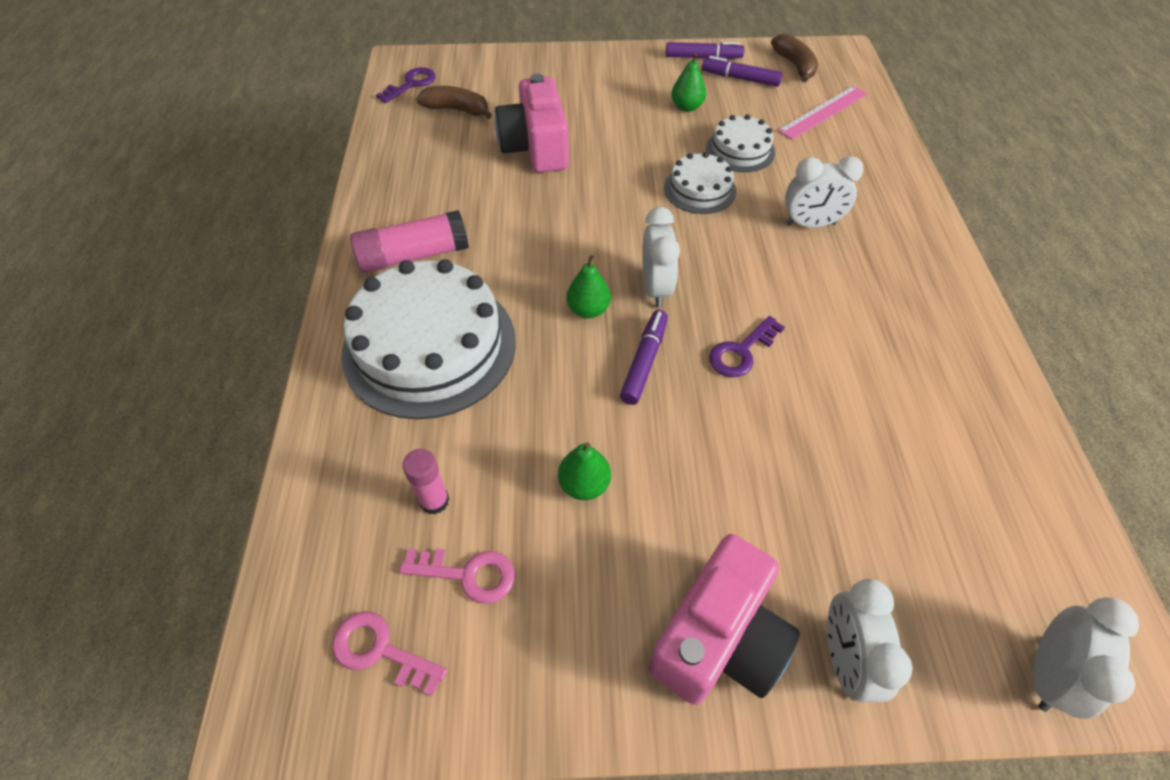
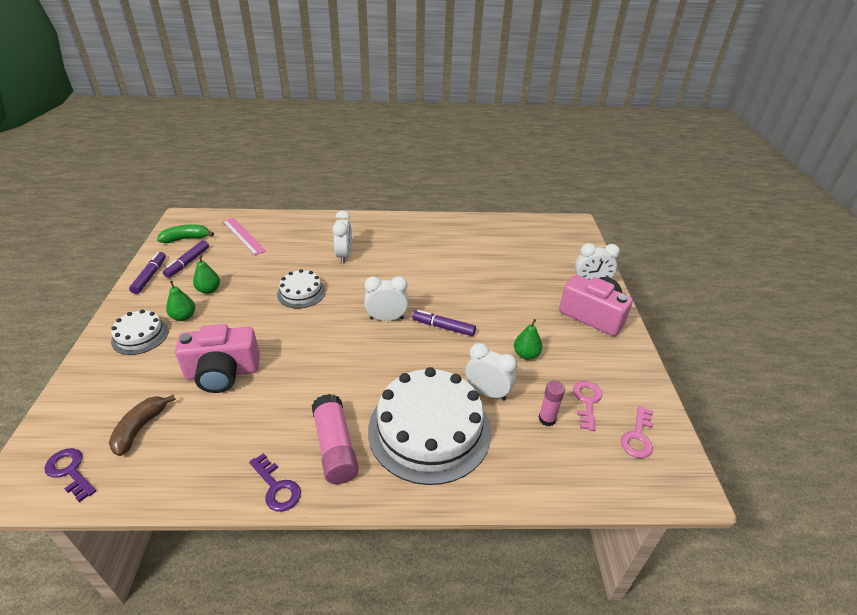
camera: 90 degrees left, 15 degrees down
(588, 310) = (402, 348): green pear -> green pear (184, 316)
(740, 150) = (268, 272): white cake -> white cake (140, 336)
(741, 351) = (436, 291): purple key -> purple key (276, 487)
(794, 65) = (186, 239): brown banana -> green banana
(1046, 674) = (581, 240): white clock -> white clock (487, 392)

